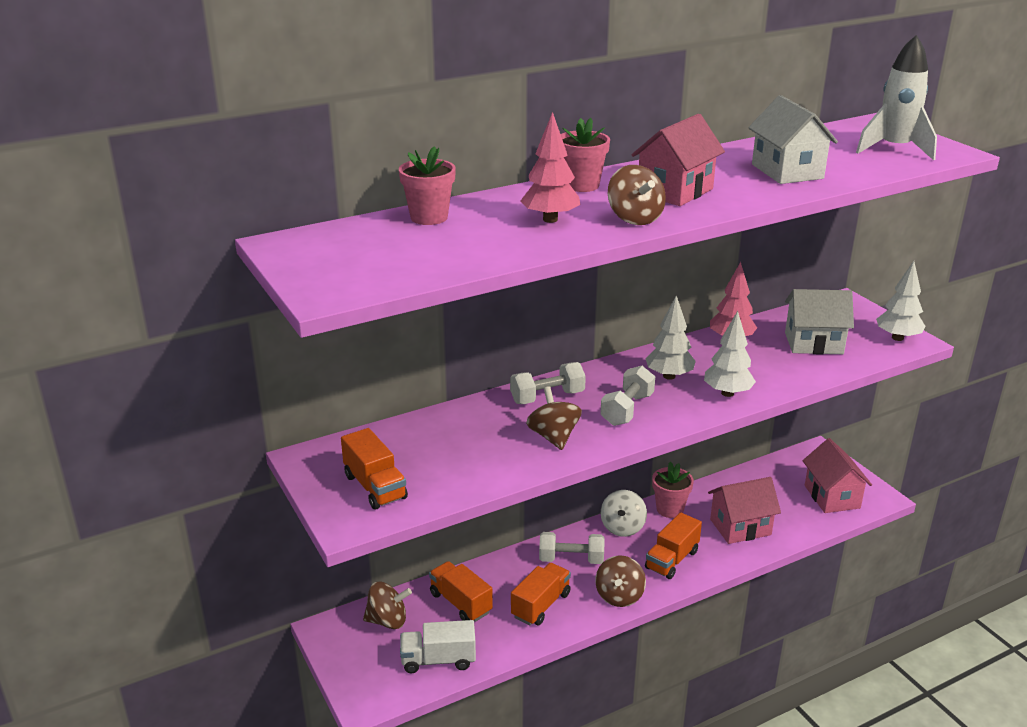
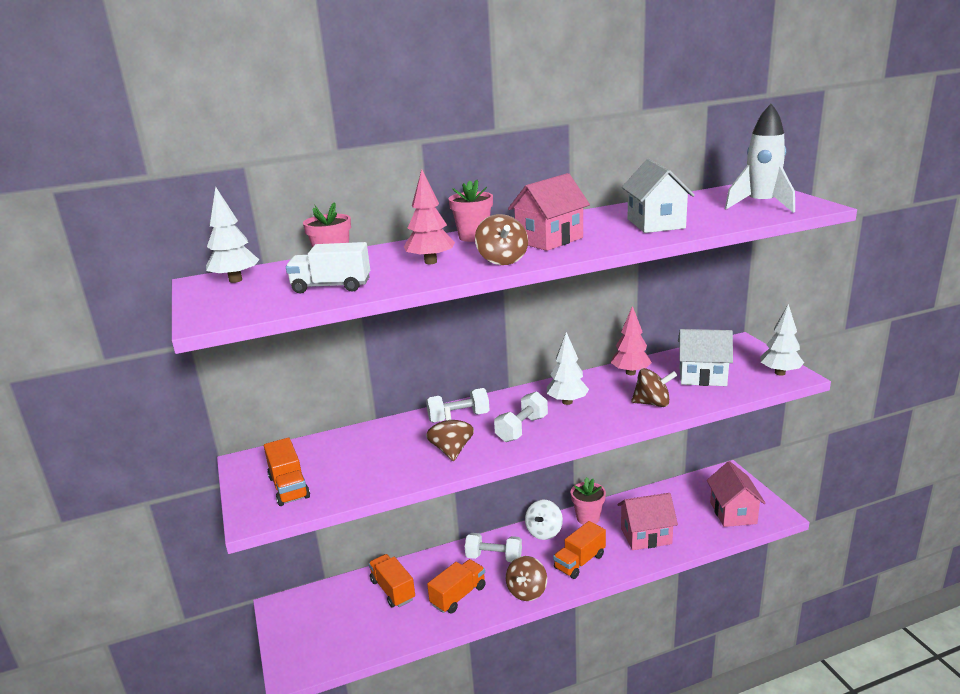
camera: 10 degrees right, 5 degrees down
(387, 621) = (330, 602): brown spinning top -> brown spinning top (652, 403)
(438, 660) = (360, 639): white truck -> white truck (331, 286)
(727, 393) = (613, 417): white tree -> white tree (235, 280)

